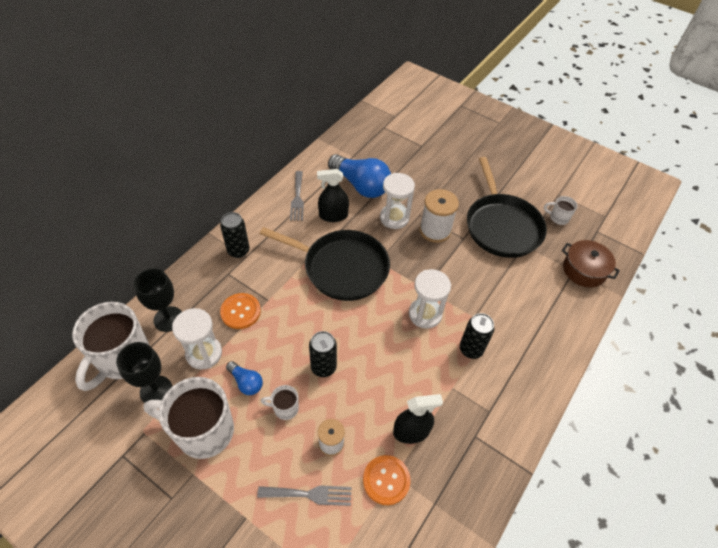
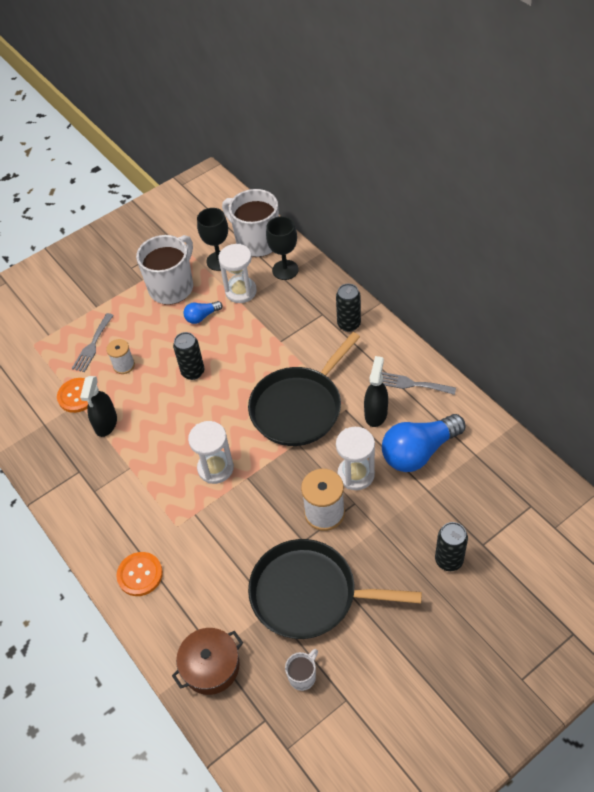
camera: 115 degrees right, 0 degrees up
(240, 311) = (274, 319): orange button -> orange button (140, 574)
(285, 408) = (167, 339): white mug -> none
(471, 349) = (160, 497): black can -> black can (449, 560)

